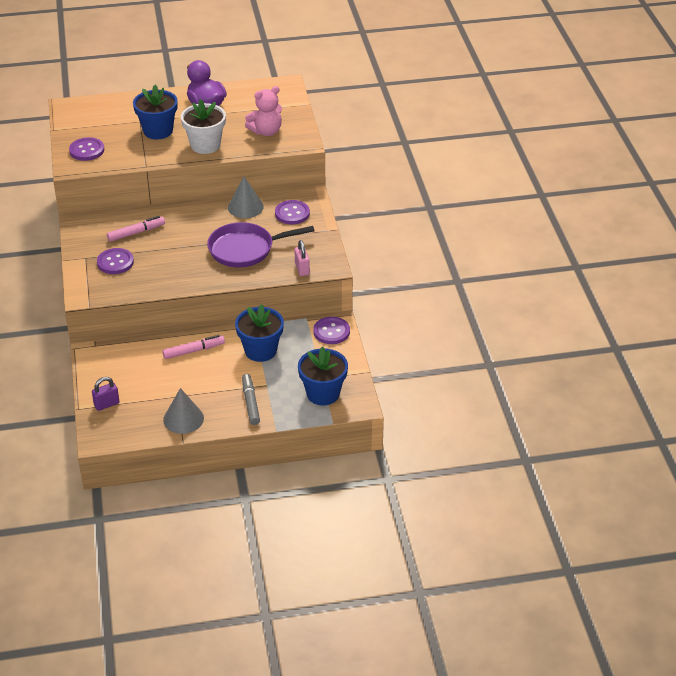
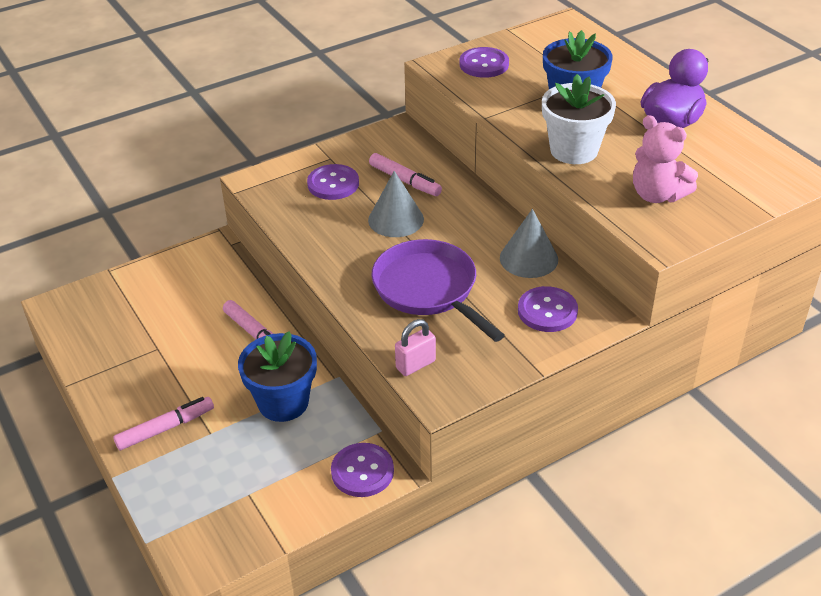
camera: 70 degrees right, 0 degrees up
(106, 404) = (123, 291): purple padlock -> none
(183, 419) = (113, 370): grey cone -> grey cone (396, 219)
(250, 403) = (165, 428): grey marker -> pink marker
(323, 393) = (211, 507): blue flower pot -> none

